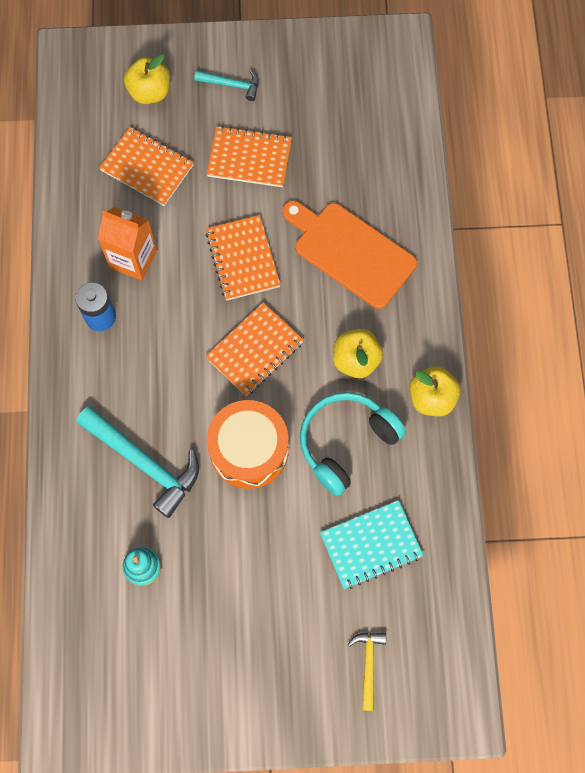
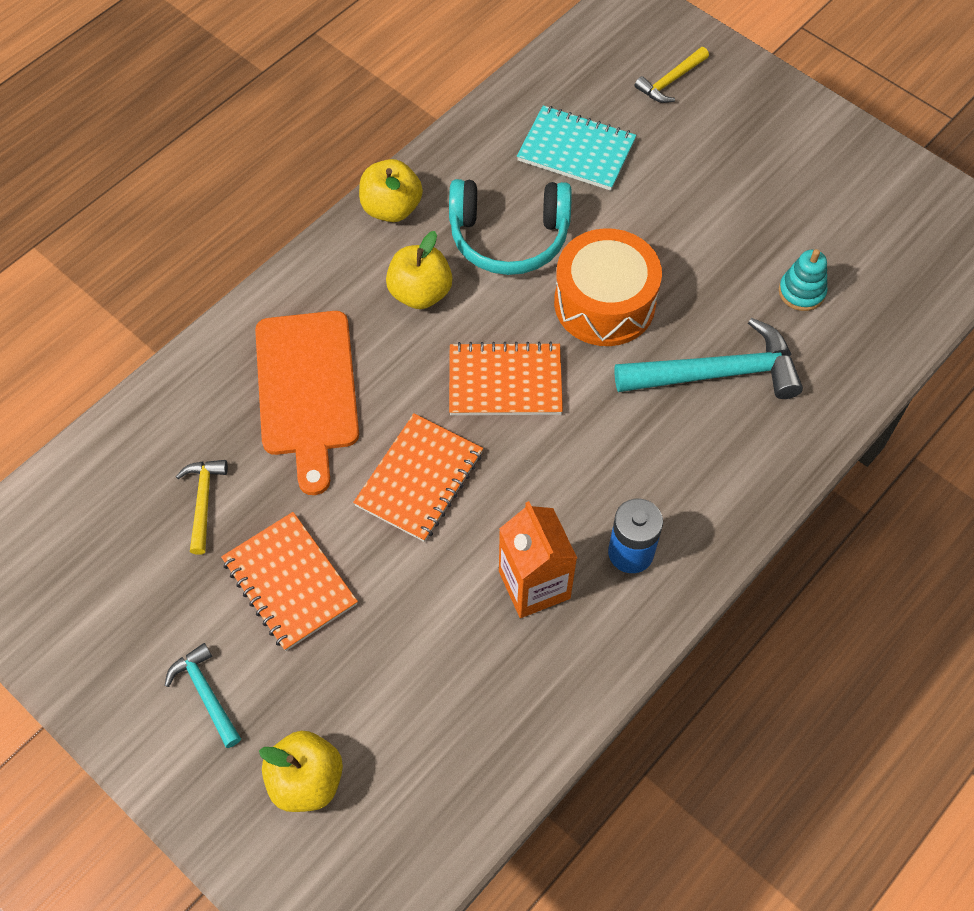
camera: 135 degrees left, 10 degrees down
(144, 463) = (718, 373): turquoise hammer -> turquoise hammer turned 90 degrees clockwise
(147, 168) = (411, 680): orange notebook -> none
(333, 156) = (203, 501): none -> yellow hammer

